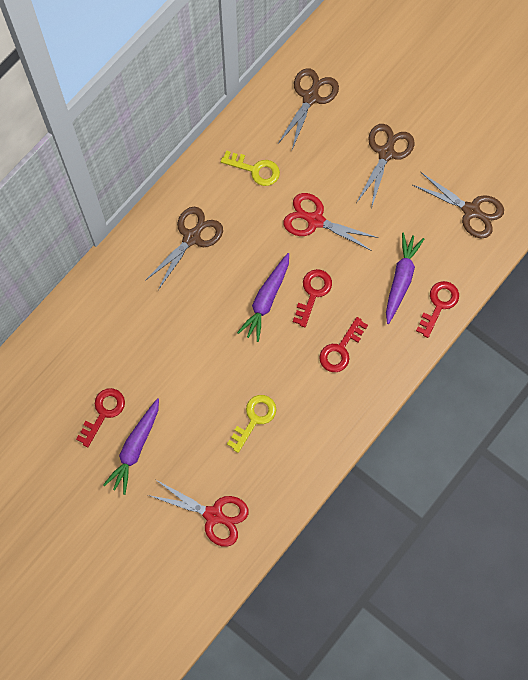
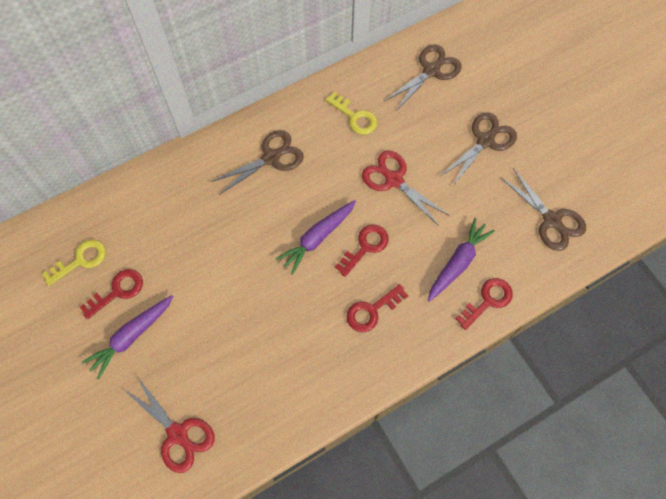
camera: 20 degrees right, 5 degrees down
(254, 419) = (259, 350): yellow key -> yellow key (80, 260)

